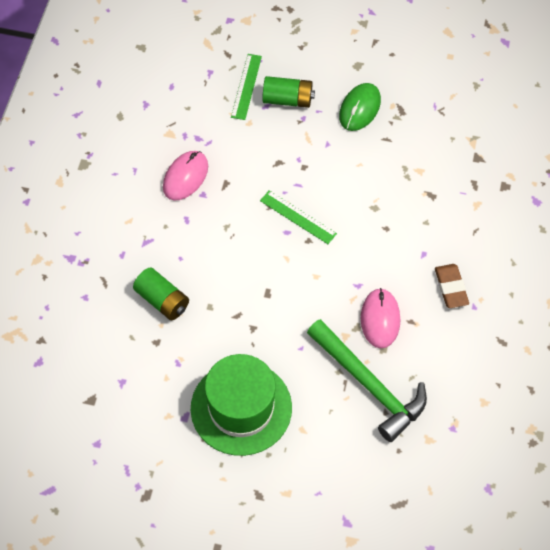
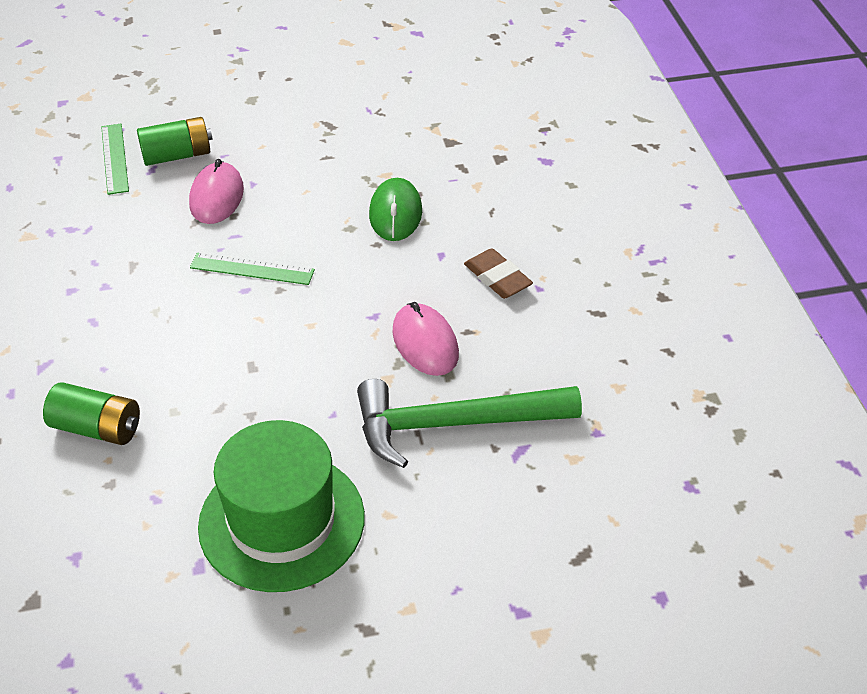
camera: 25 degrees left, 15 degrees down
(185, 177) = (71, 275): pink mouse -> pink mouse (216, 197)
(359, 108) = (276, 138): green mouse -> green mouse (395, 213)
(369, 385) = (453, 424): green hammer -> green hammer turned 150 degrees clockwise

